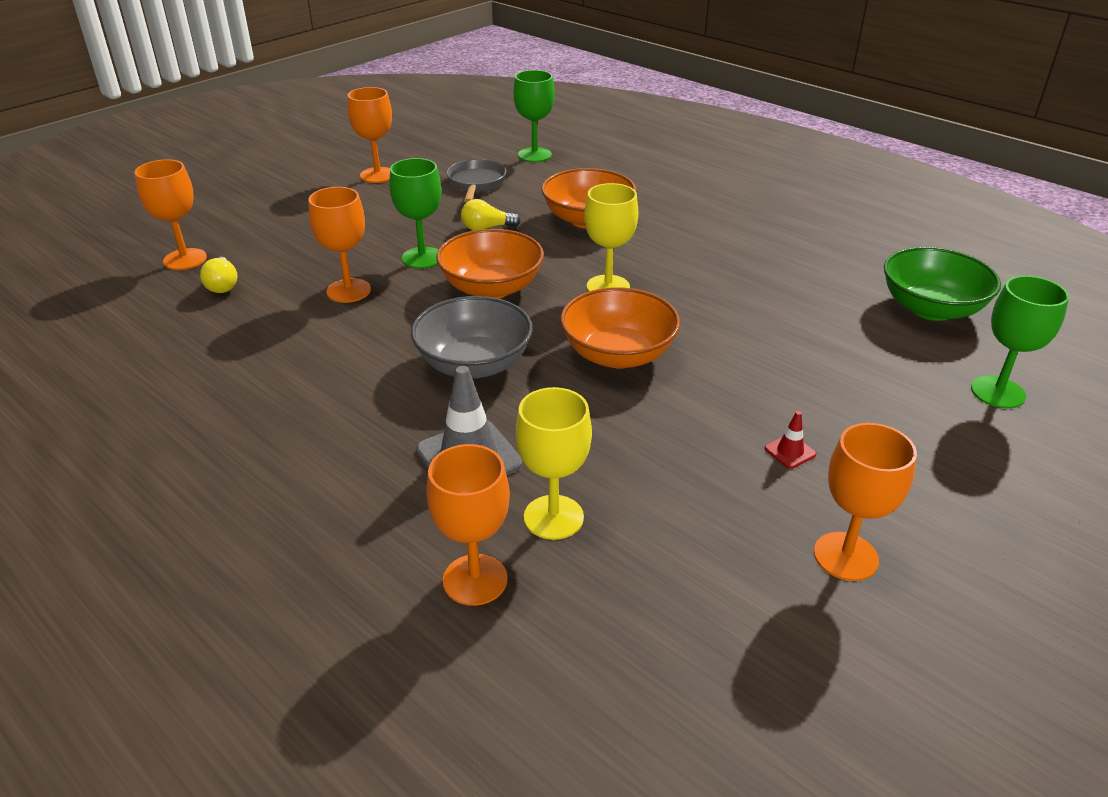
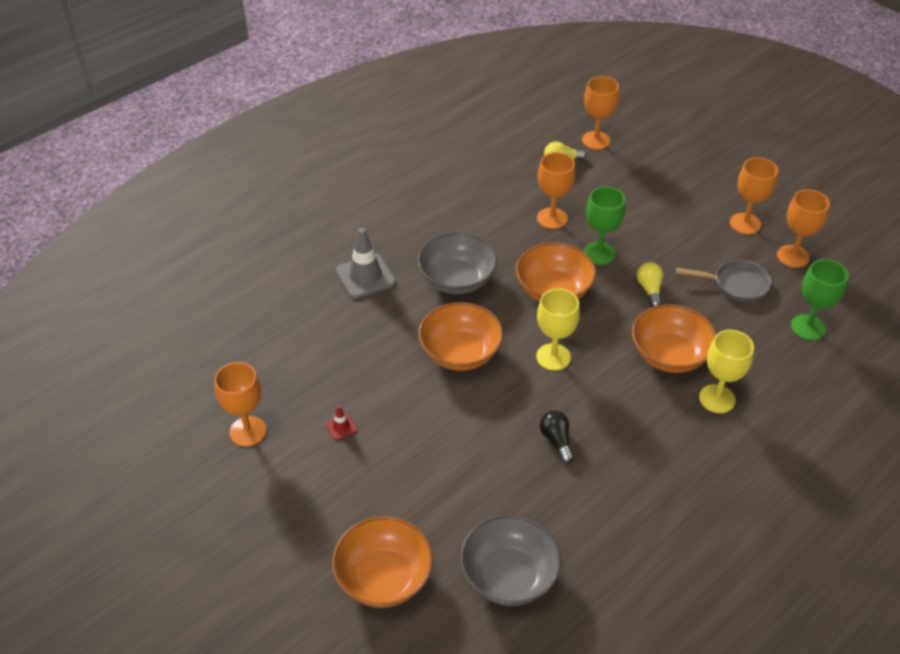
camera: 95 degrees right, 10 degrees up
(475, 580) = (273, 278): orange goblet -> orange goblet (793, 256)
(553, 517) = (309, 309): yellow goblet -> yellow goblet (717, 399)
(735, 283) = (556, 440): none -> black light bulb
(931, 308) = (509, 576): green bowl -> grey bowl
(998, 392) = (384, 577): green goblet -> orange bowl

